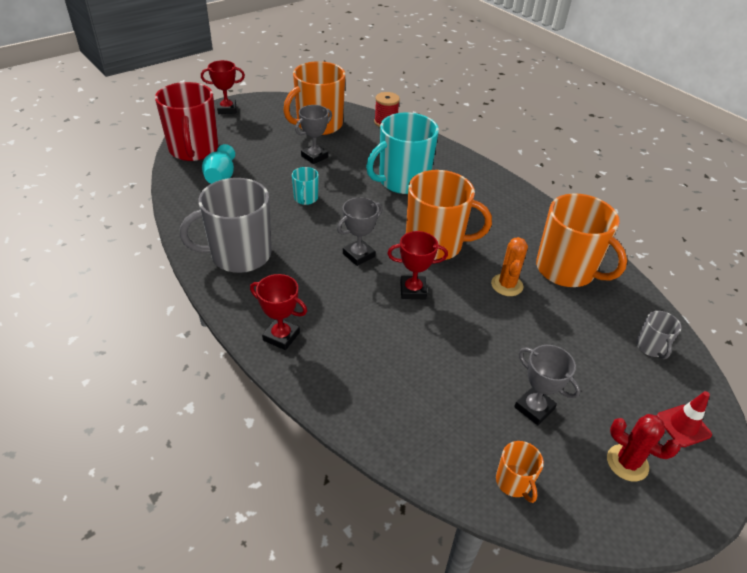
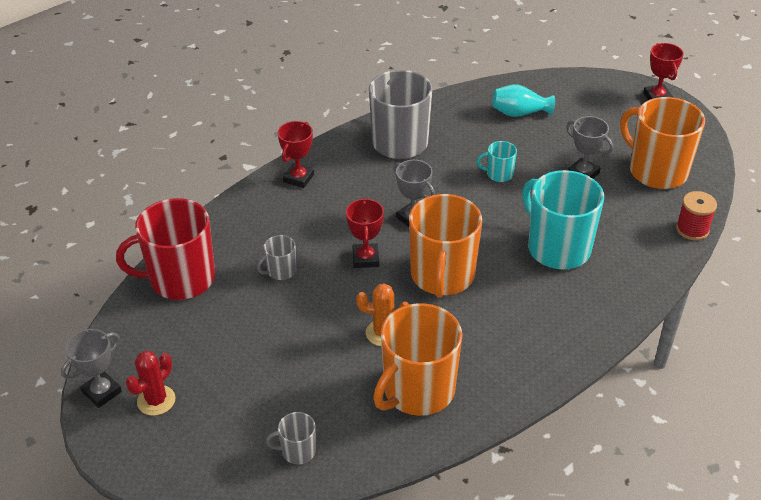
camera: 90 degrees right, 0 degrees up
(193, 150) = (562, 88): red mug -> red mug (180, 279)
(430, 355) = (281, 271): none -> grey mug
(514, 482) = (146, 320): orange mug -> none
(534, 408) = (218, 340): grey trophy -> grey trophy (102, 392)
(683, 426) = (193, 455): red traffic cone -> none

